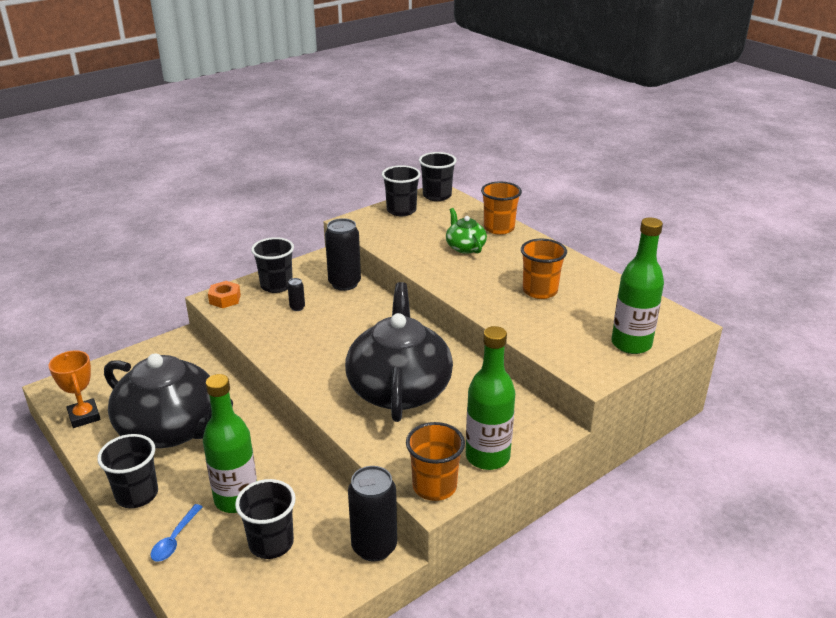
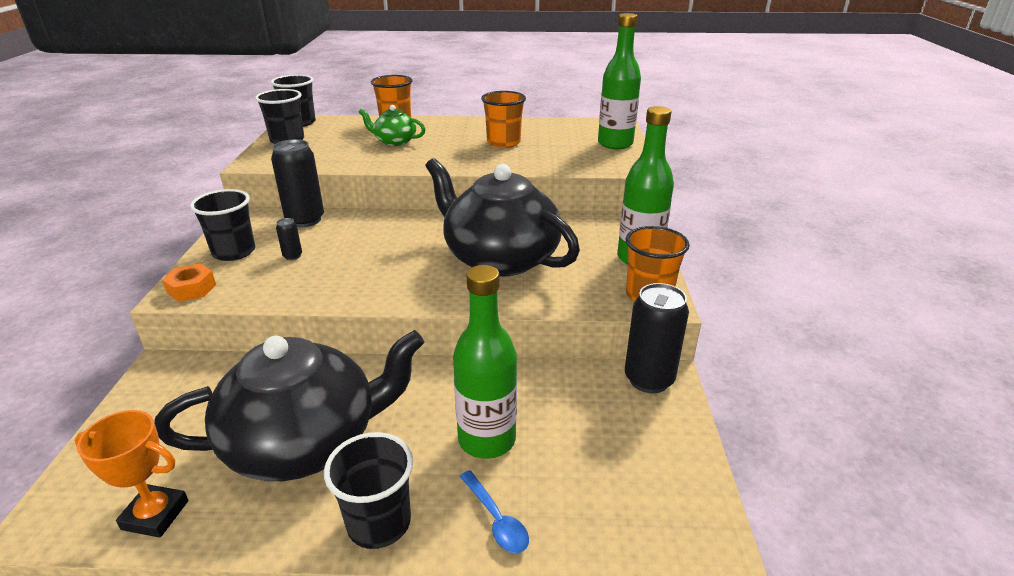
camera: 50 degrees left, 0 degrees up
(271, 543) = (580, 443): black cup -> none

